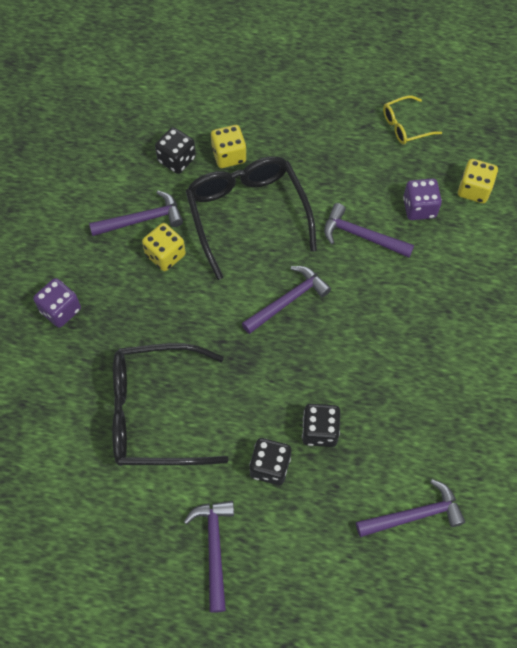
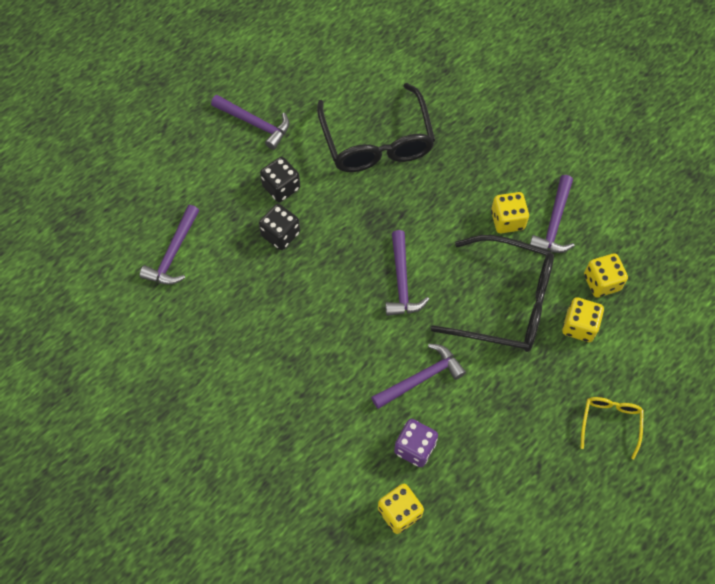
camera: 125 degrees right, 0 degrees up
(60, 310) = (506, 127): purple dice -> none
(155, 413) = (377, 142): black glasses -> black glasses turned 135 degrees clockwise
(177, 160) = (601, 282): black dice -> yellow dice
(405, 126) = (514, 505): yellow glasses -> yellow glasses (610, 423)

